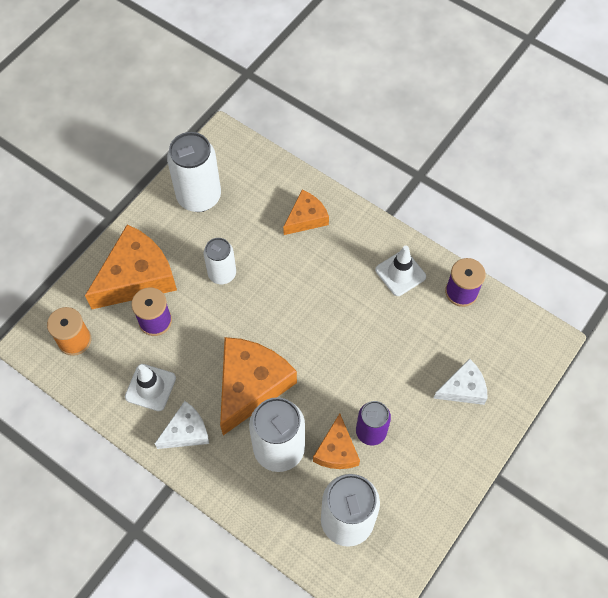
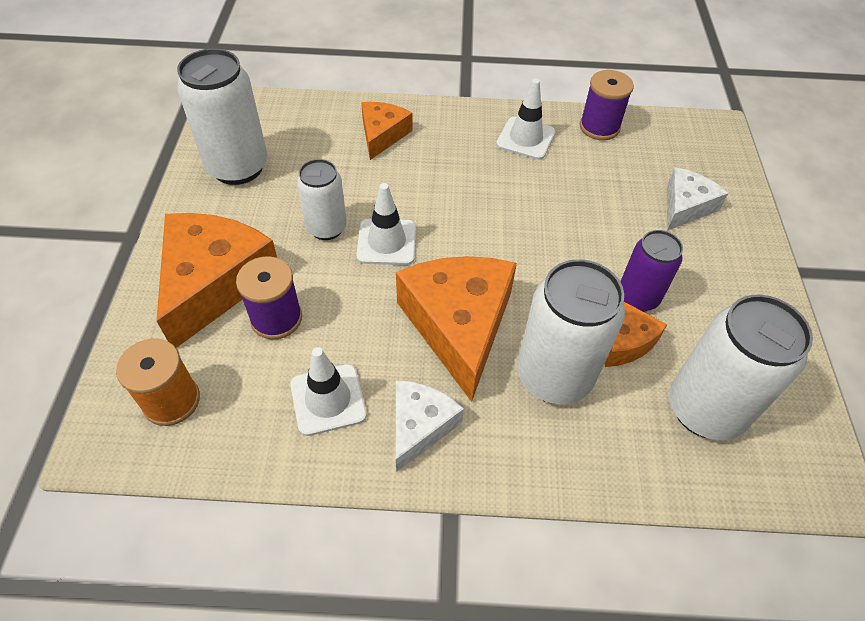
camera: 35 degrees left, 10 degrees down
(250, 304) = (386, 242): none -> white traffic cone

